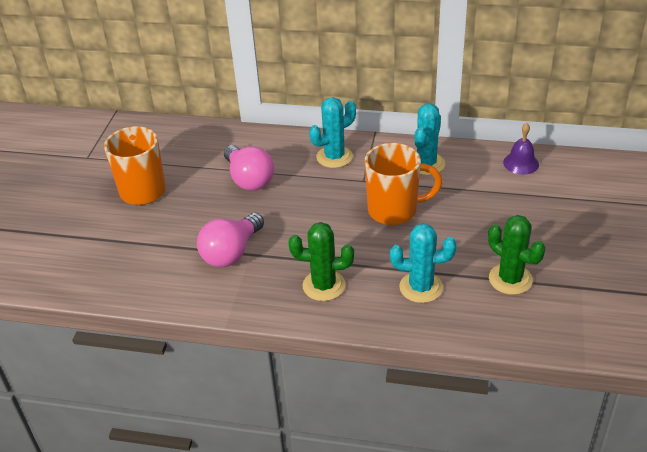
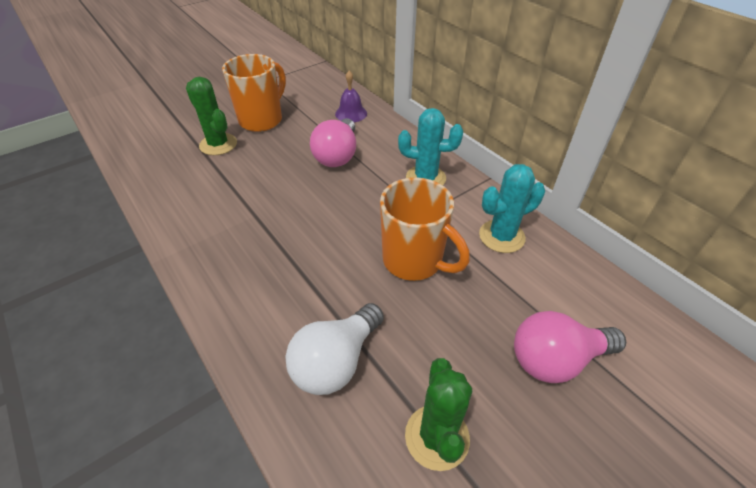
camera: 40 degrees right, 5 degrees up
(231, 253) = (244, 204): pink light bulb -> pink light bulb (556, 359)
(324, 286) = (263, 286): green cactus -> green cactus (218, 144)
(421, 287) = (336, 361): turquoise cactus -> white light bulb
(521, 163) = (611, 304): purple bell -> purple bell (351, 113)

